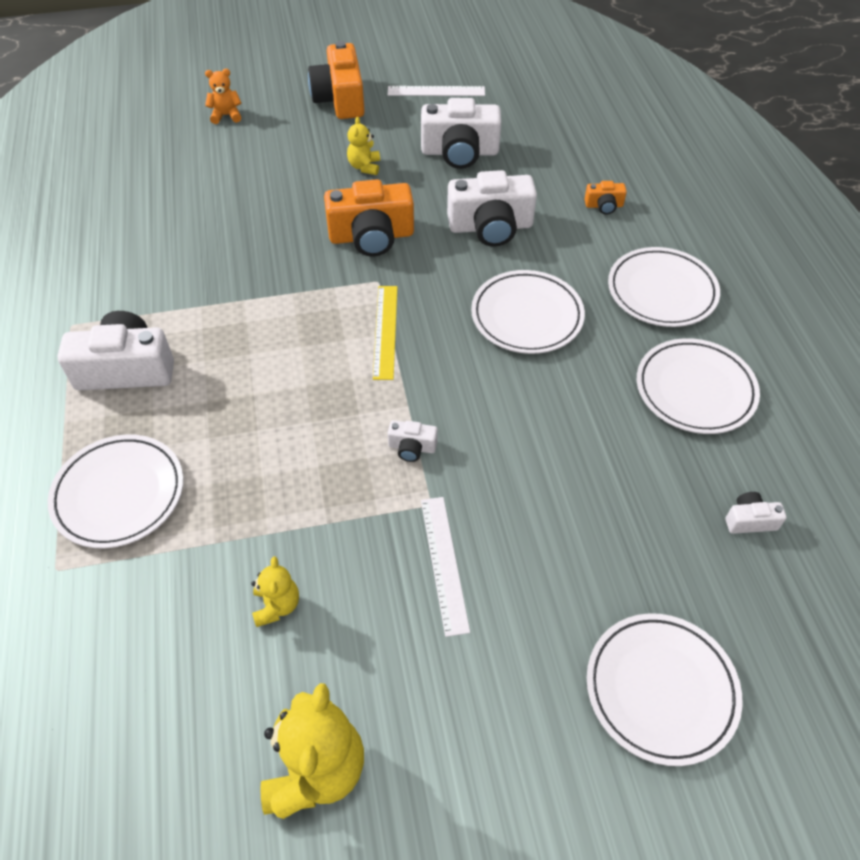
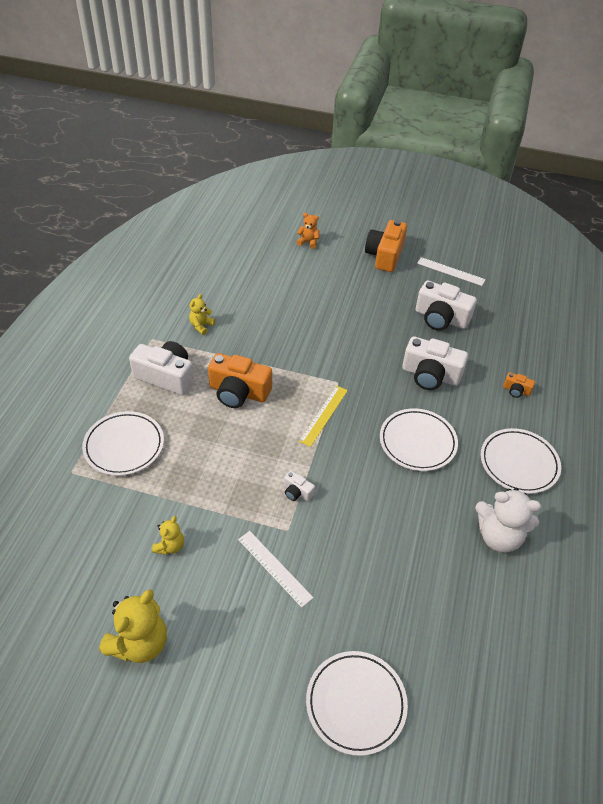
camera: 25 degrees right, 5 degrees down
(364, 167) = (373, 306): yellow teddy bear -> yellow teddy bear (201, 326)
(371, 236) = (351, 352): orange camera -> orange camera (238, 392)
(444, 563) = (274, 568): white ruler -> white ruler turned 60 degrees counterclockwise
(695, 390) = (498, 536): white plate -> white teddy bear
(749, 520) = (480, 634): white camera -> none

